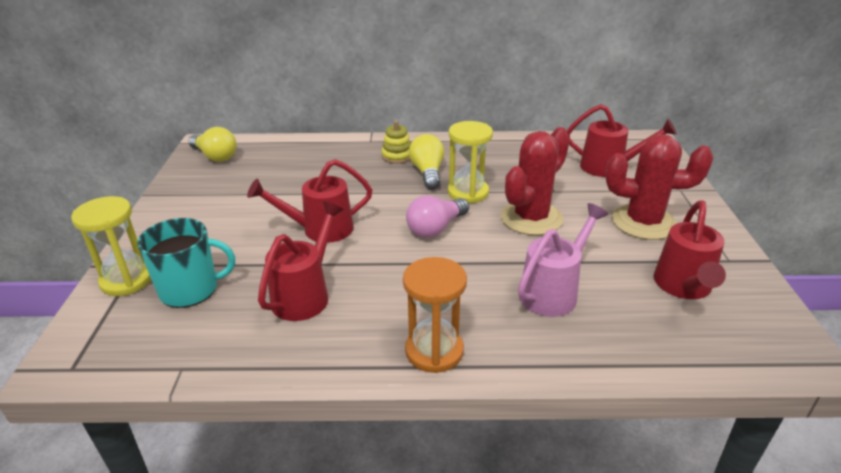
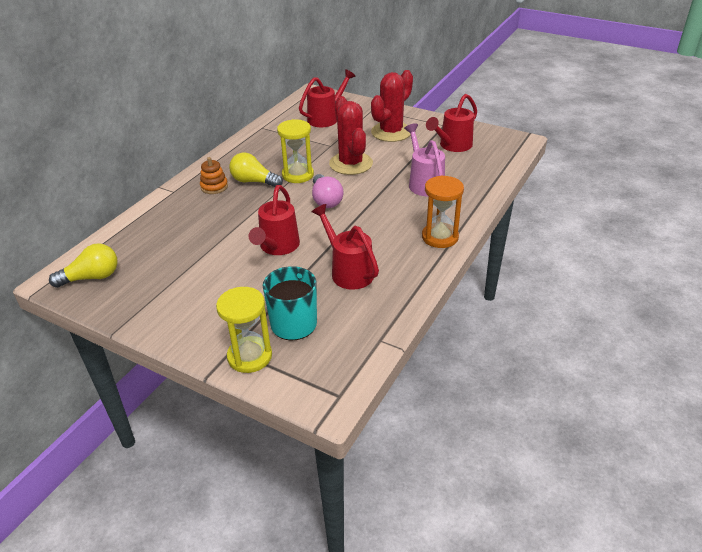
camera: 60 degrees left, 5 degrees up
(397, 156) = (214, 187): yellow stacking toy -> orange stacking toy
(683, 287) = (452, 146): red watering can -> red watering can turned 90 degrees clockwise

